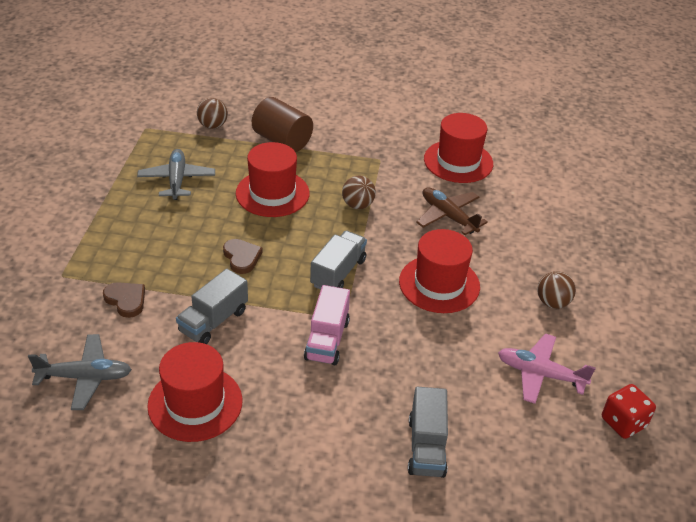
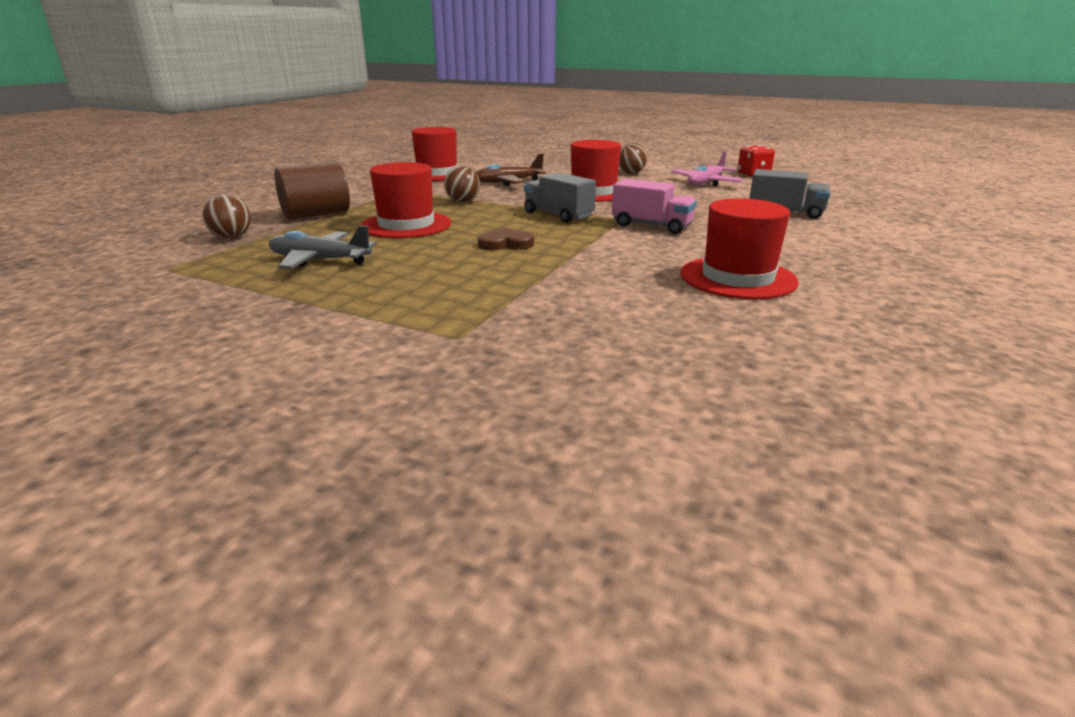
camera: 70 degrees left, 15 degrees down
(85, 377) = (688, 330): grey plane -> none
(126, 300) = (544, 300): brown heart -> none
(213, 321) = (606, 262): grey truck -> none

